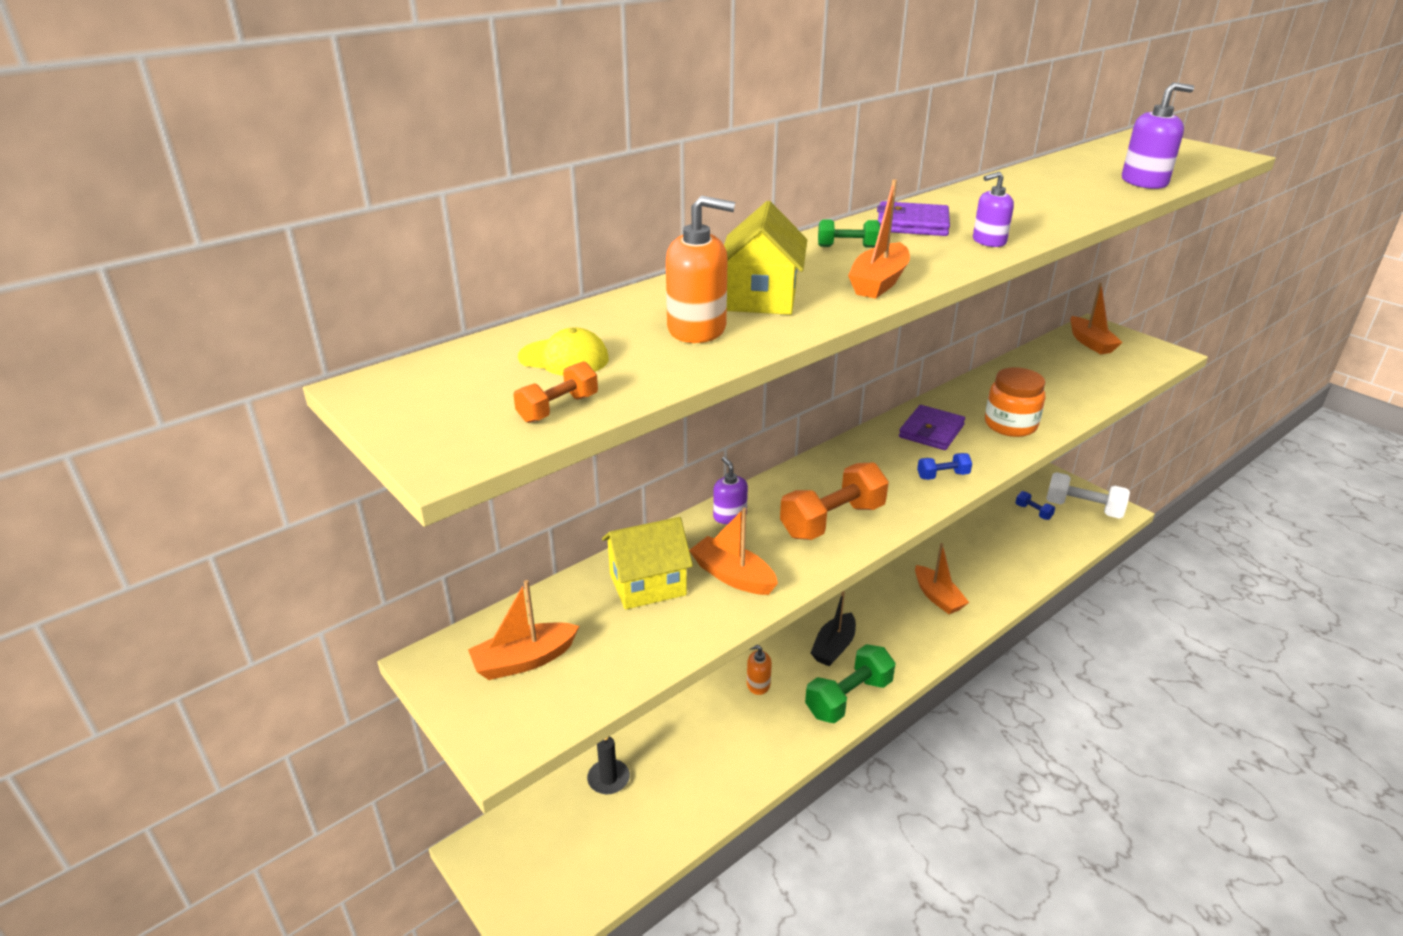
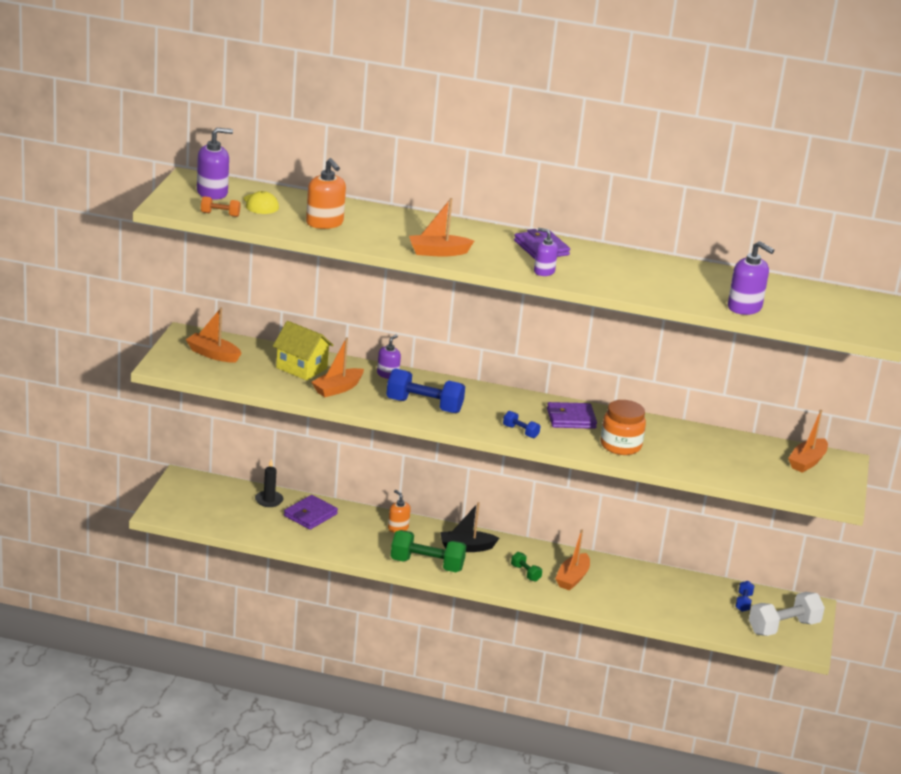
camera: 50 degrees right, 5 degrees down
(460, 386) = (212, 193): none -> purple soap dispenser
(673, 753) = (310, 515): none -> purple wallet
(732, 576) = (337, 389): orange boat -> orange boat turned 135 degrees counterclockwise
(761, 298) = (378, 229): yellow house -> none
(832, 520) = (424, 406): orange dumbbell -> blue dumbbell
(847, 247) = (477, 237): green dumbbell -> green dumbbell (525, 573)
(1083, 509) = (783, 627): white dumbbell -> white dumbbell turned 75 degrees clockwise

